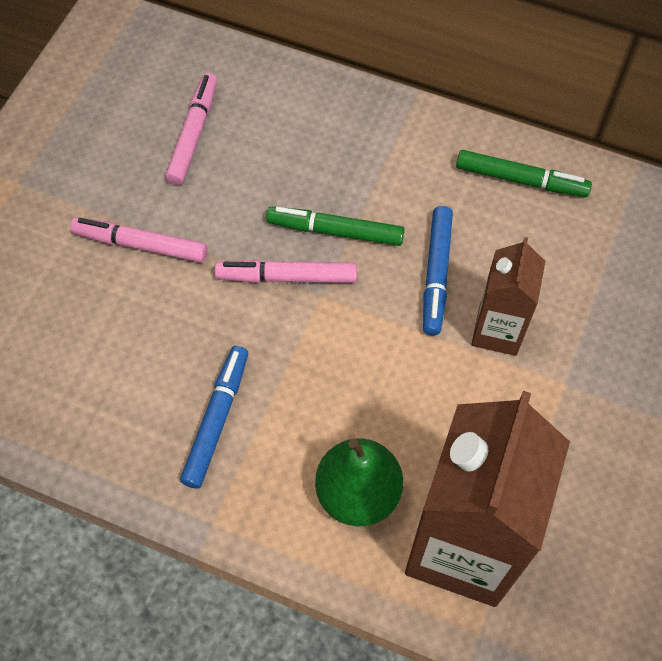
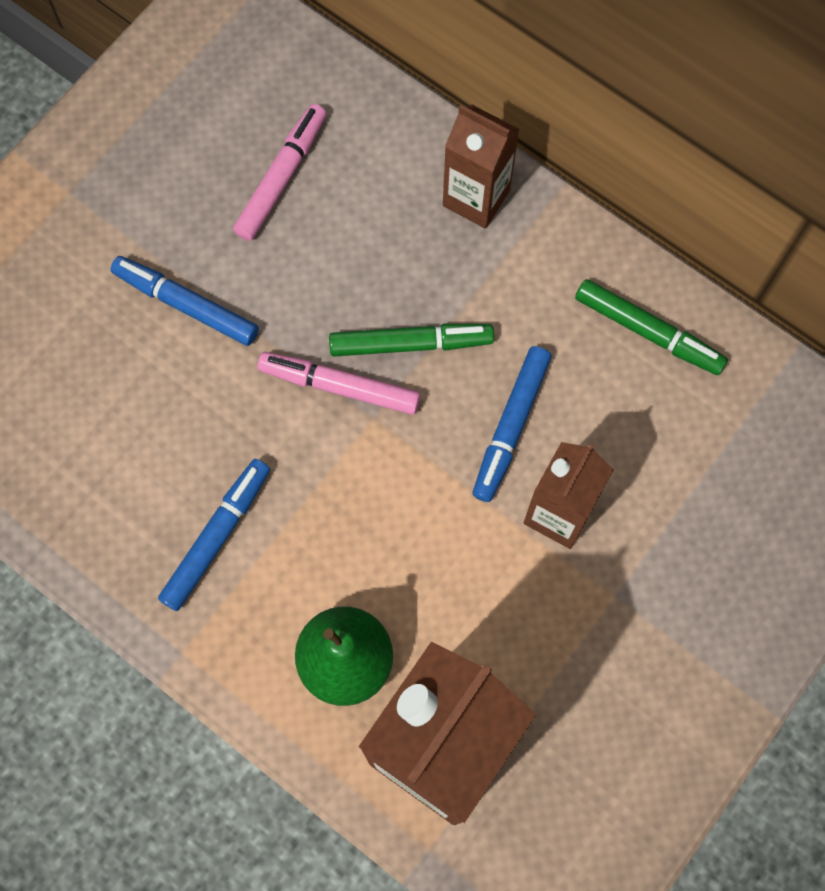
camera: 15 degrees right, 10 degrees up
(140, 245) = (186, 305): pink marker -> blue marker
(335, 231) = (411, 343): green marker -> green marker turned 150 degrees clockwise
(353, 115) = (476, 198): none -> brown carton

